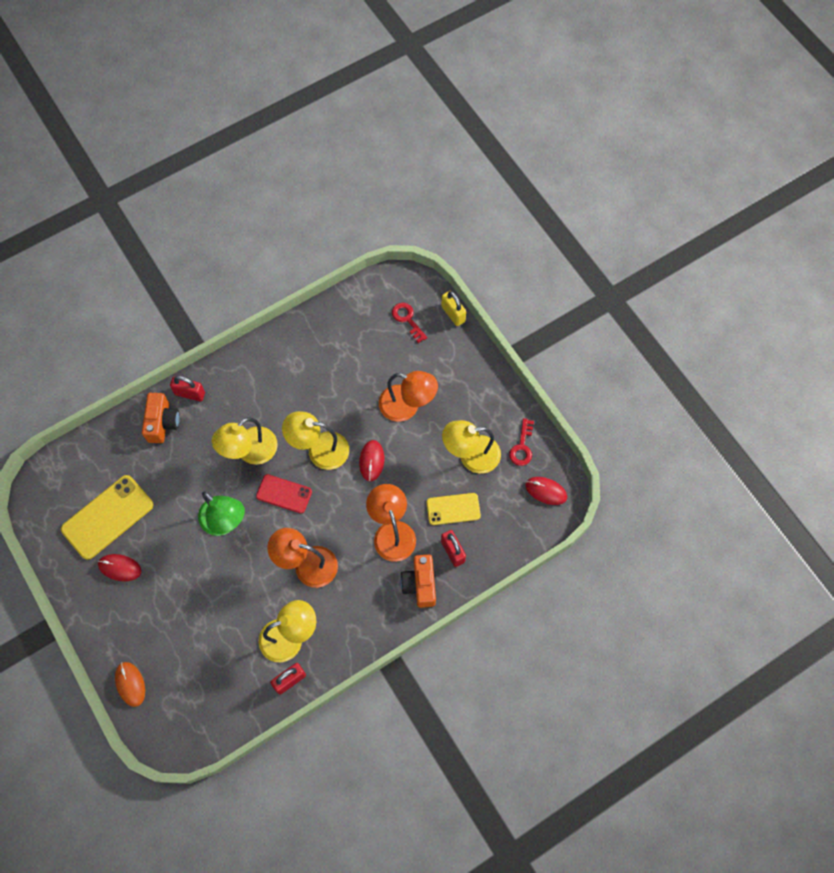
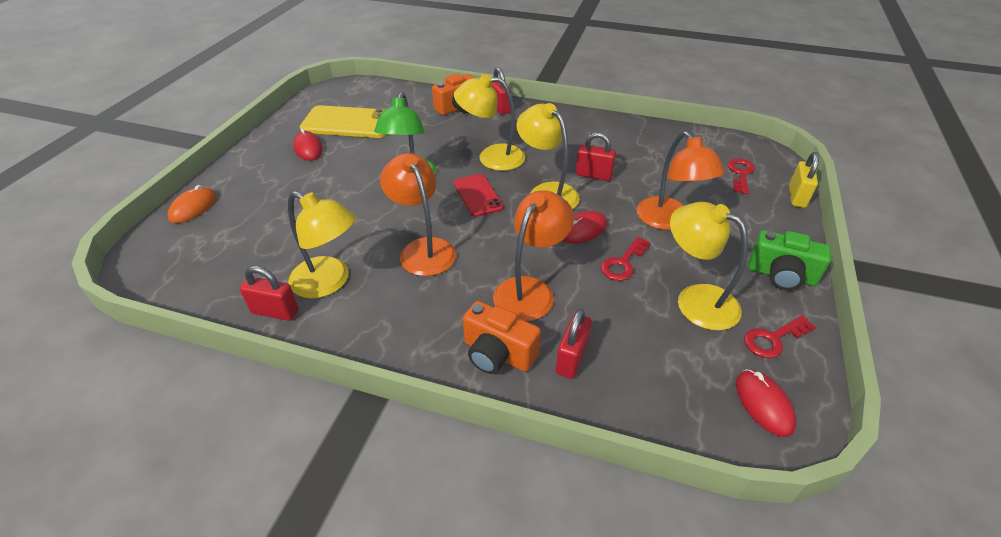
camera: 50 degrees right, 25 degrees down
(328, 406) = (593, 175): none -> red padlock
(415, 465) = (623, 263): none -> red key
(420, 584) = (497, 354): orange camera -> orange camera turned 105 degrees counterclockwise
(453, 509) = (619, 325): yellow phone -> none
(493, 395) = (781, 275): none -> green camera

